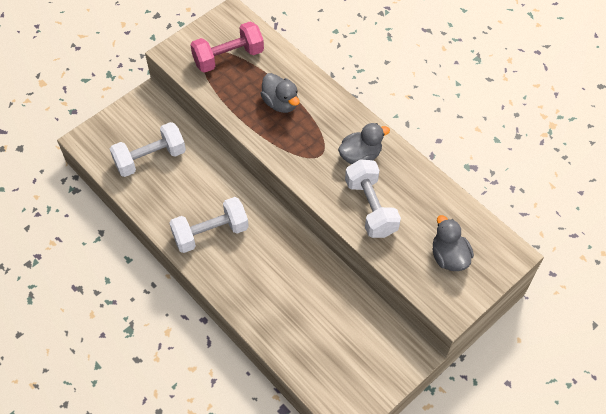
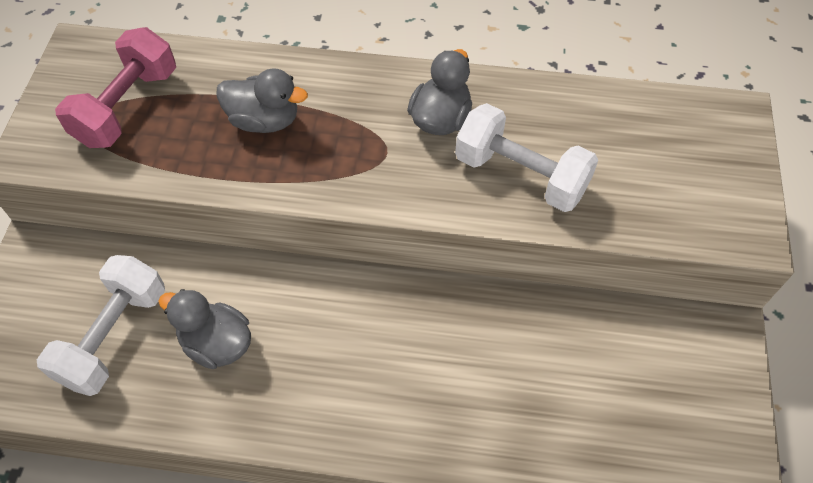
camera: 40 degrees left, 0 degrees up
(211, 233) = (308, 378): white dumbbell -> none
(449, 257) = (675, 168): grey duck -> grey duck (217, 343)

